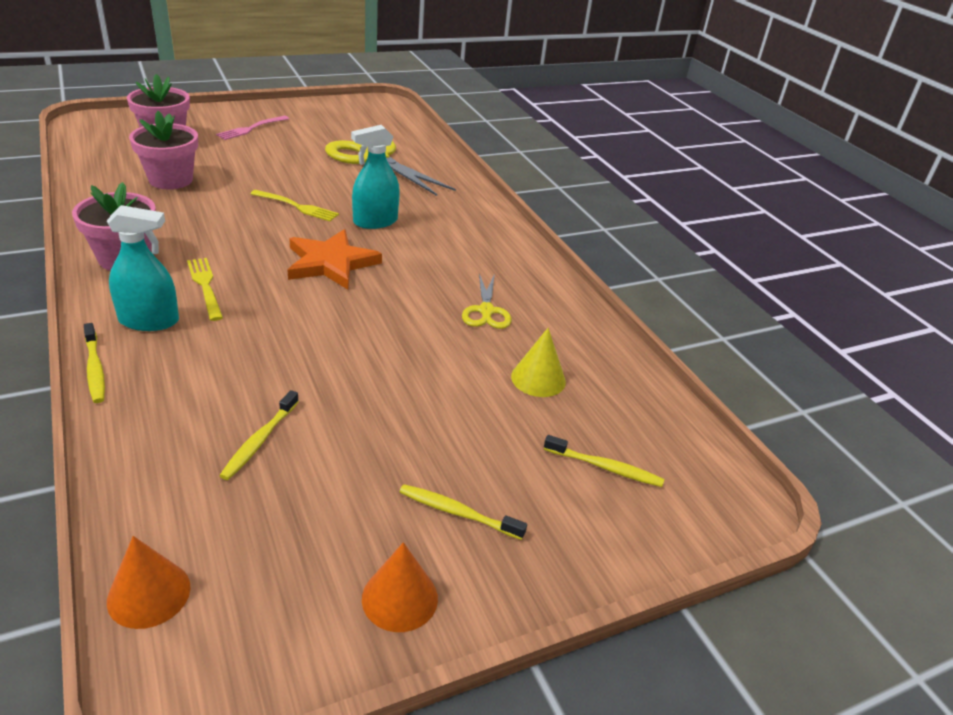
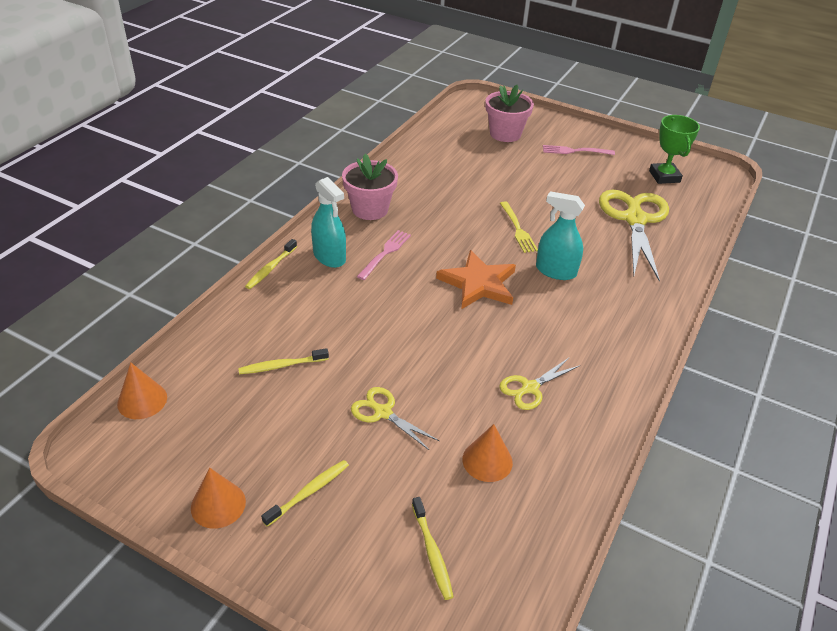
camera: 55 degrees right, 5 degrees up
(171, 180) = (466, 167): pink flower pot -> none
(205, 286) = (385, 253): yellow fork -> pink fork
(349, 120) = (664, 176): none -> green trophy
(413, 406) = (382, 412): none -> yellow scissors
(457, 512) = (309, 492): yellow toothbrush -> yellow toothbrush turned 60 degrees clockwise
(538, 378) = (487, 460): yellow cone -> orange cone

